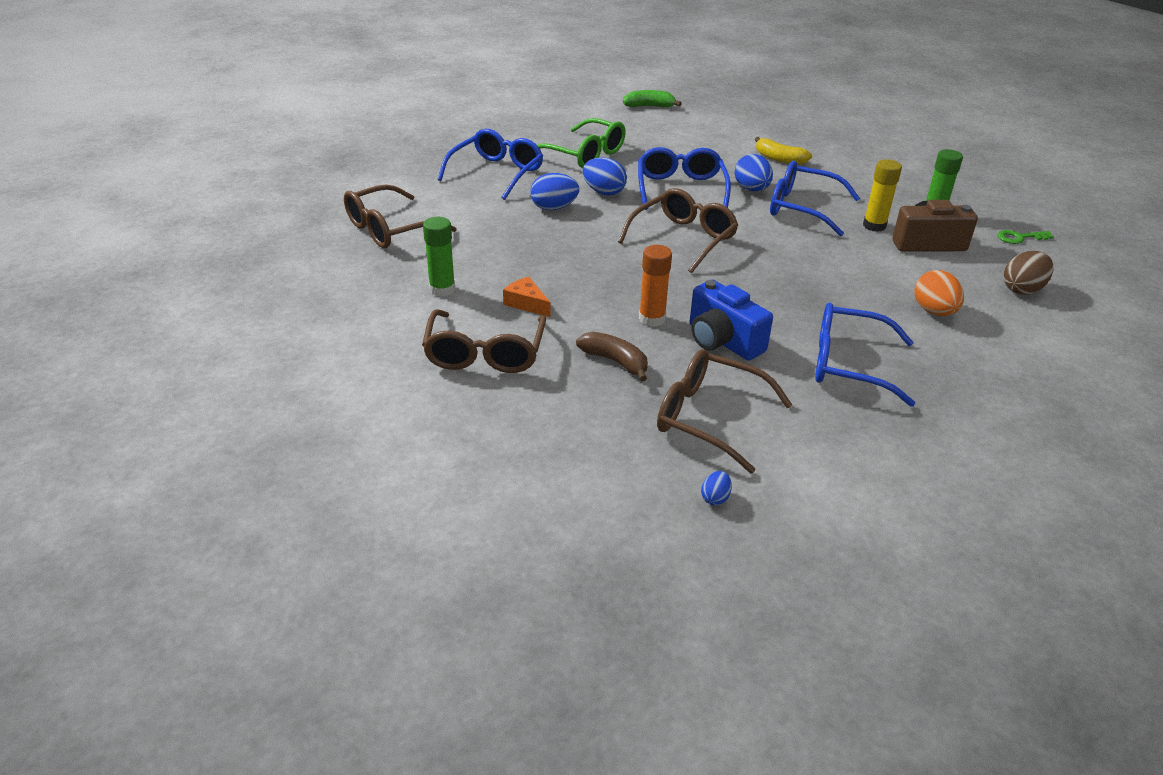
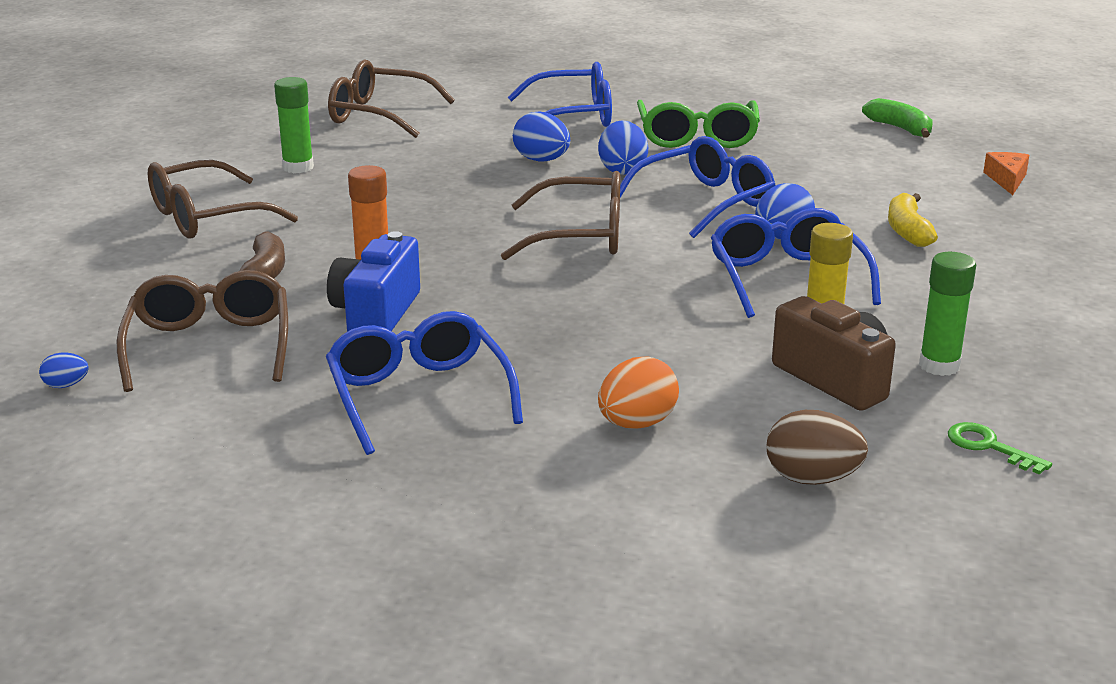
camera: 55 degrees right, 10 degrees down
(526, 303) = (322, 206): orange cheese -> orange cheese (1007, 179)

